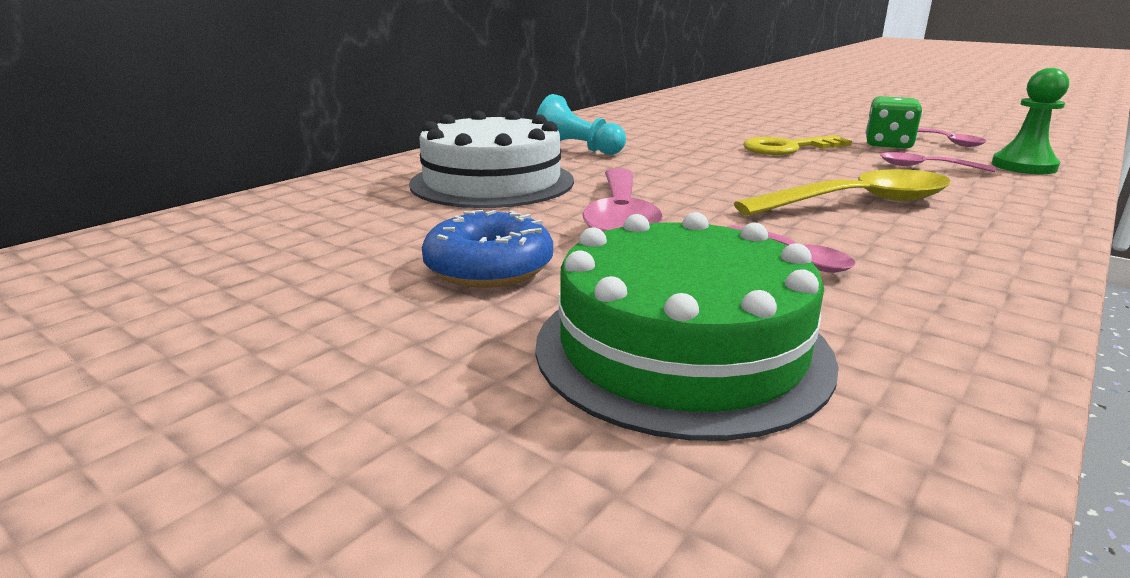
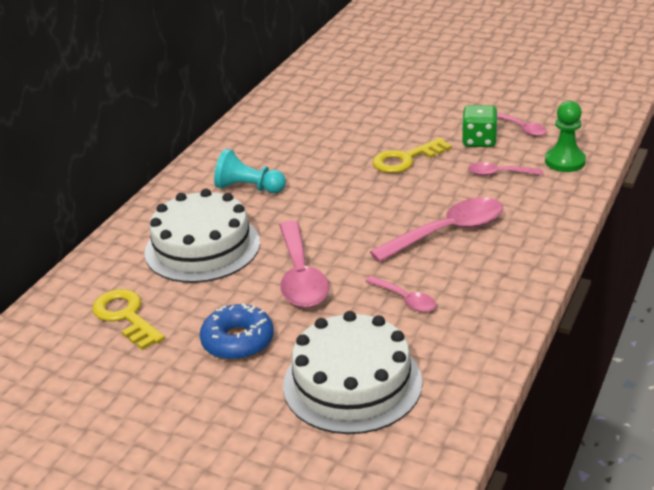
camera: 10 degrees left, 10 degrees up
(339, 224) = (125, 316): none -> yellow key
(681, 349) = (352, 383): green cake -> white cake
(858, 203) = (448, 232): yellow spoon -> pink spoon

